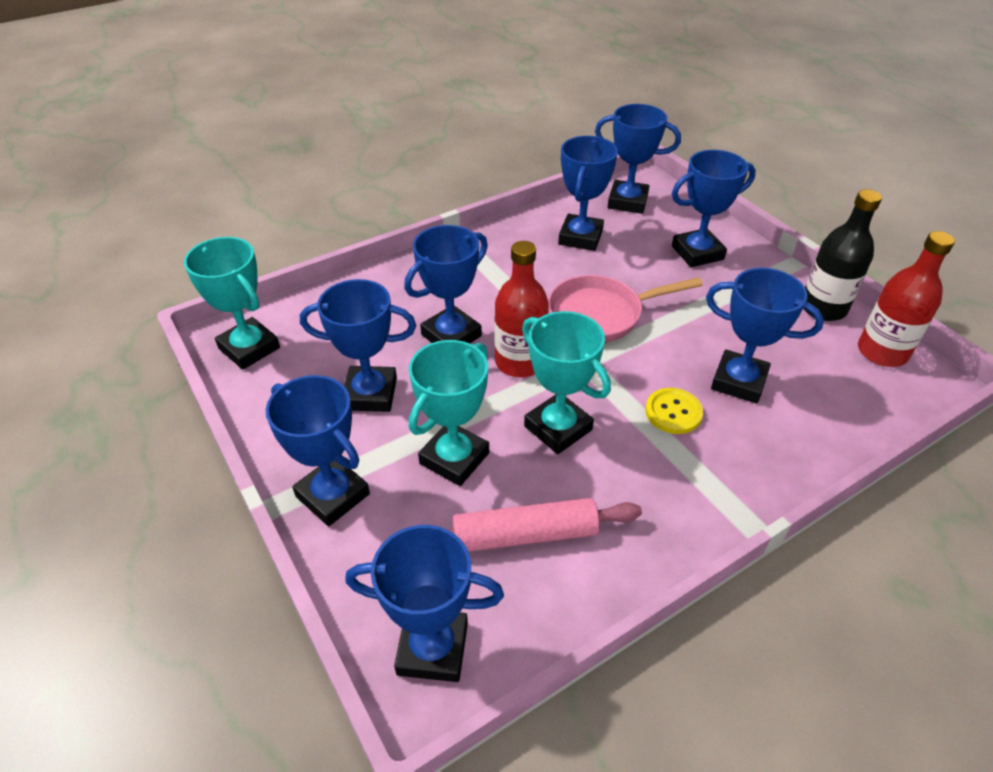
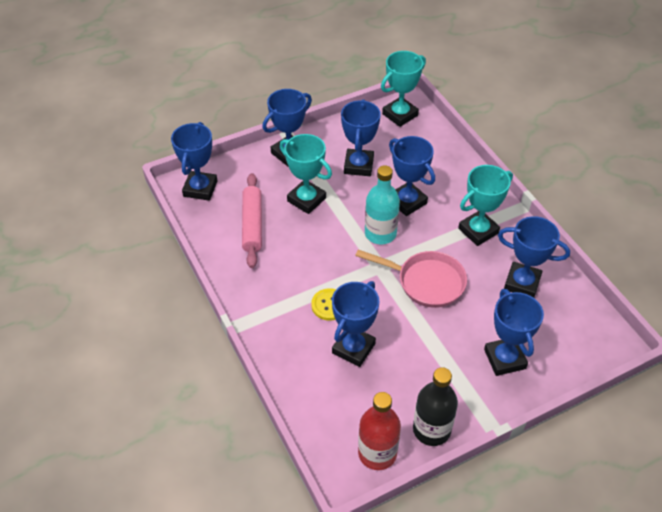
camera: 95 degrees right, 5 degrees up
(519, 362) = (380, 233): red bottle -> turquoise bottle
(558, 428) = (323, 246): turquoise trophy -> turquoise trophy (478, 231)
(601, 314) = (426, 282): pink pan -> pink pan turned 120 degrees clockwise
(627, 202) = (579, 323): blue trophy -> none

